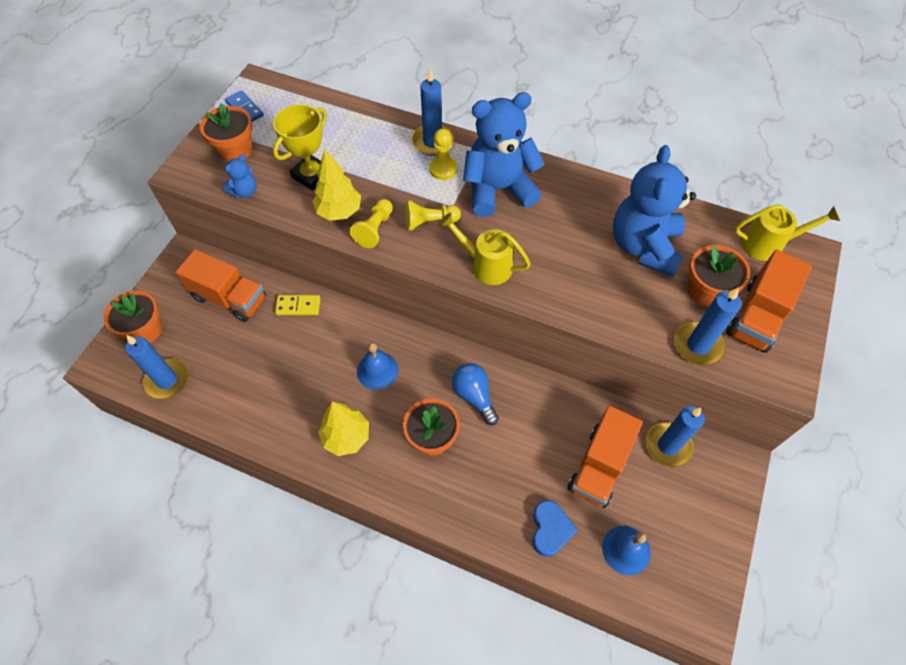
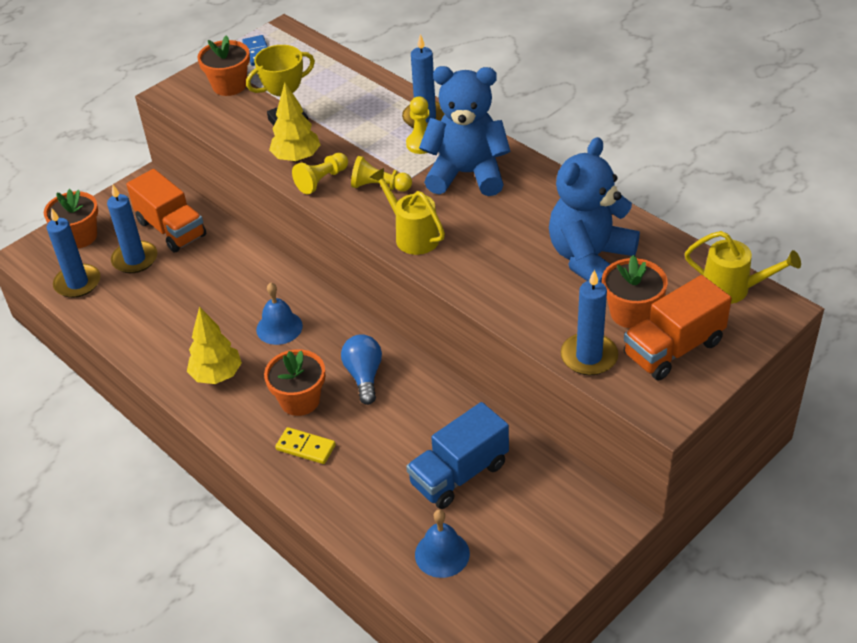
camera: 25 degrees right, 15 degrees down
(245, 191) = (218, 122): blue teddy bear -> none
(298, 306) = (233, 252): yellow domino -> yellow domino (306, 447)
(550, 529) = (373, 512): blue heart -> none
(599, 466) = (459, 474): orange truck -> blue truck
(668, 446) = (546, 478): blue candle -> blue candle (135, 259)

